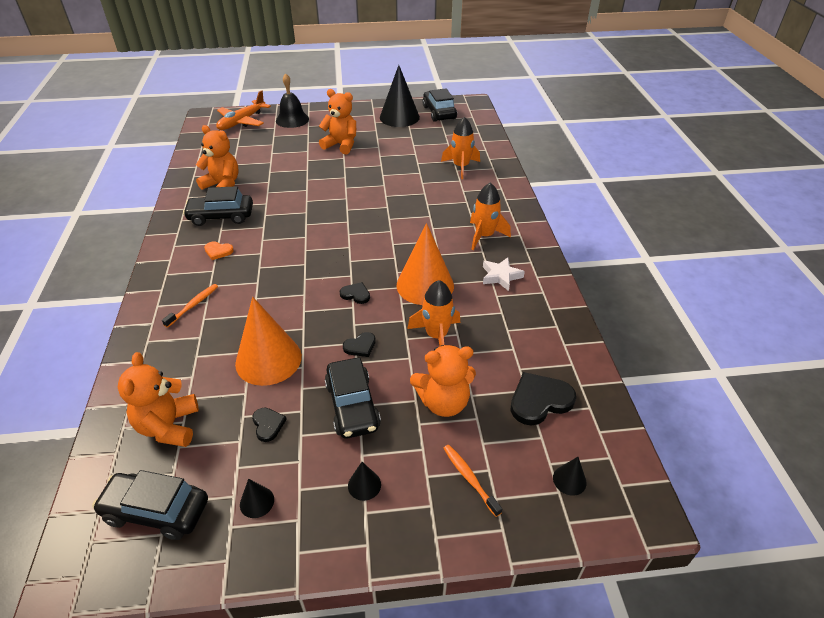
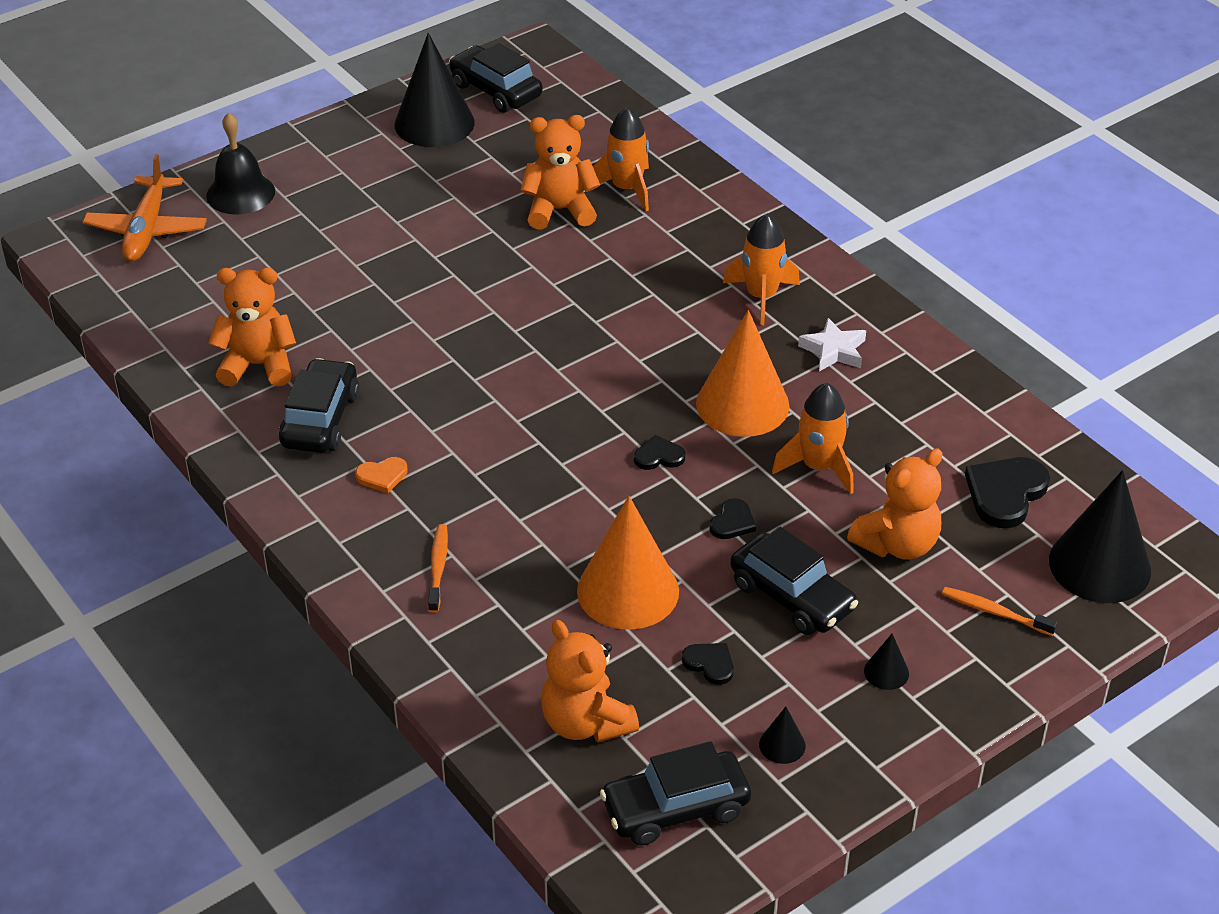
camera: 30 degrees left, 0 degrees up
(221, 216) = (320, 419): black car -> black car turned 135 degrees clockwise
(341, 145) = (386, 215): orange teddy bear -> orange teddy bear (559, 210)
(569, 480) = (1099, 565): black cone -> black cone, size x2.35

